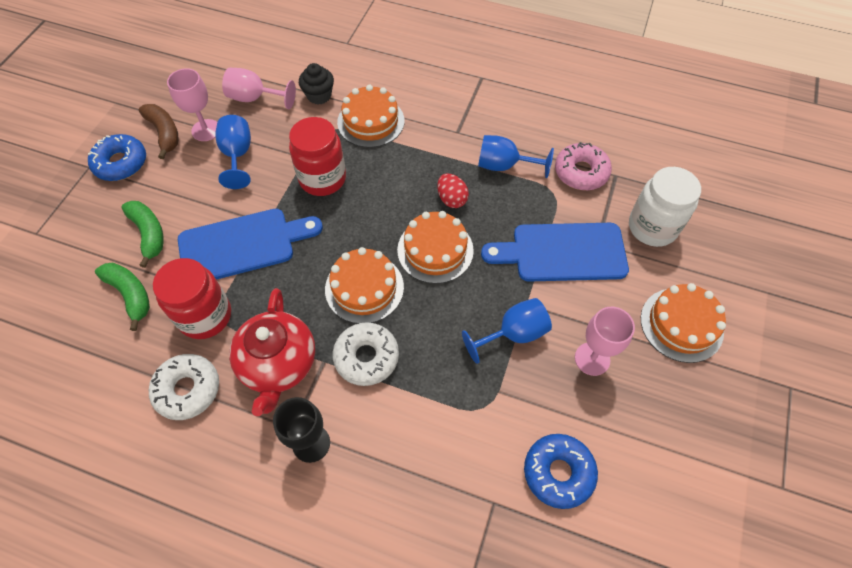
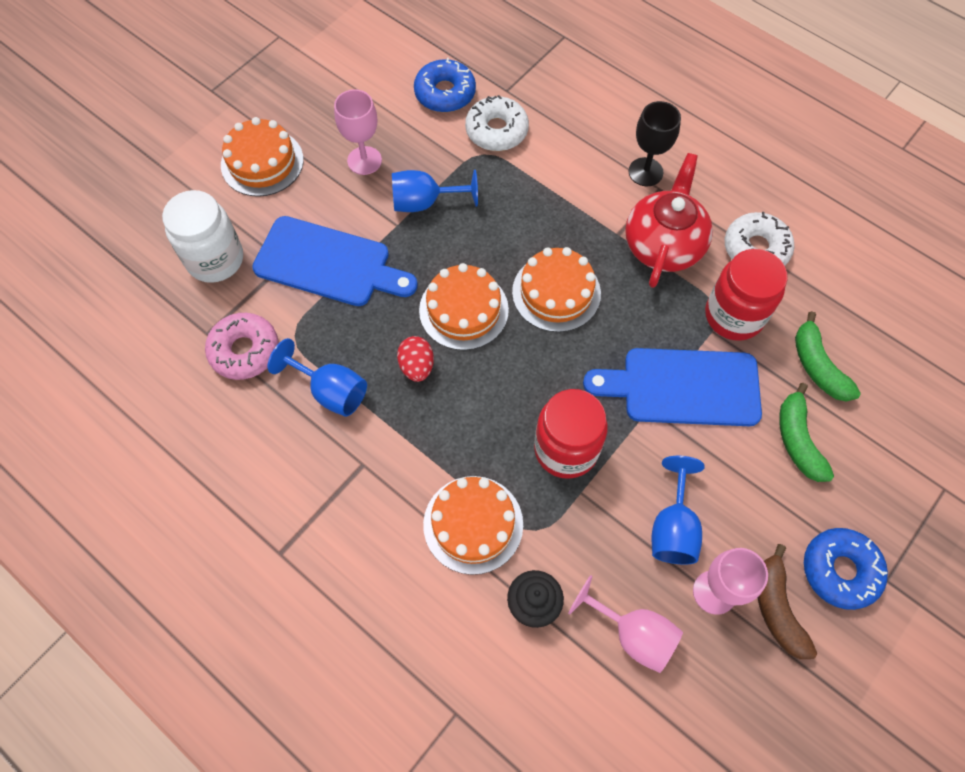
camera: 160 degrees left, 5 degrees up
(366, 357) = (575, 225): white donut -> white donut (496, 131)

